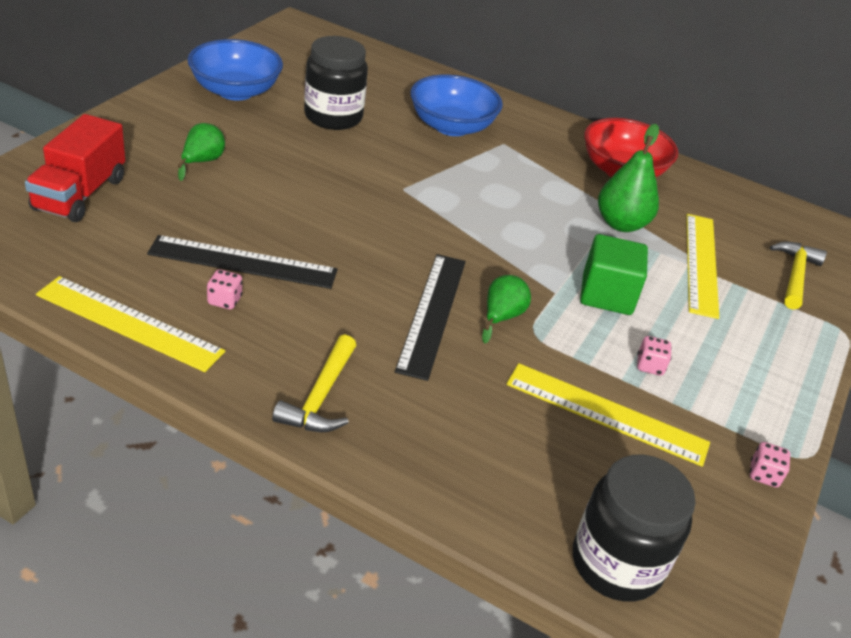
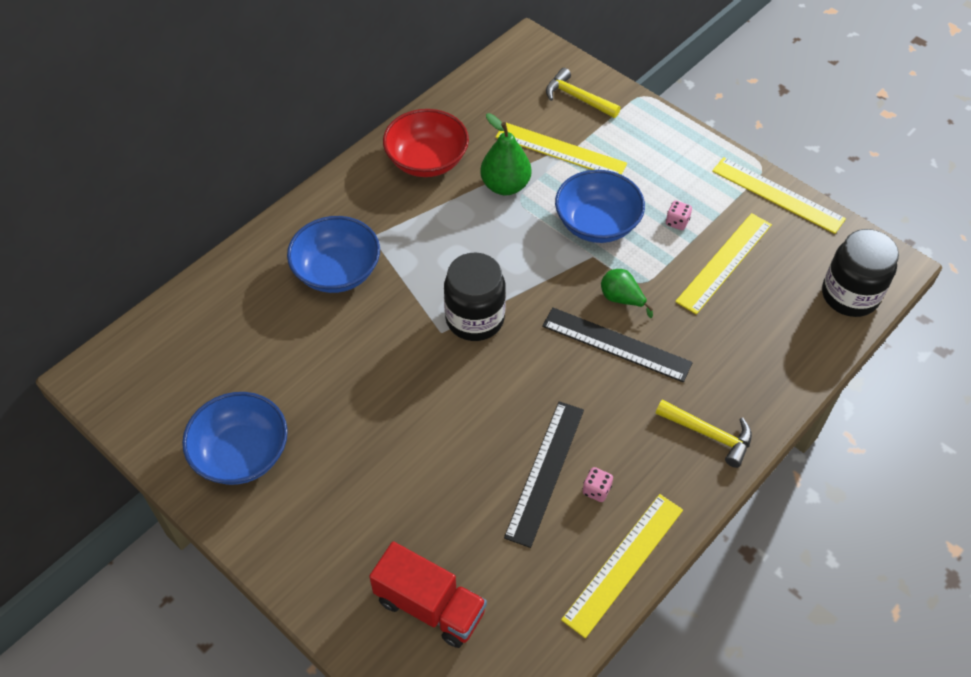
camera: 70 degrees left, 15 degrees up
(202, 162) = (381, 495): green pear -> none
(333, 117) = (307, 369): black jar -> black jar (475, 319)
(607, 295) = (597, 223): green cube -> blue bowl
(763, 475) = (777, 195): pink dice -> yellow ruler

